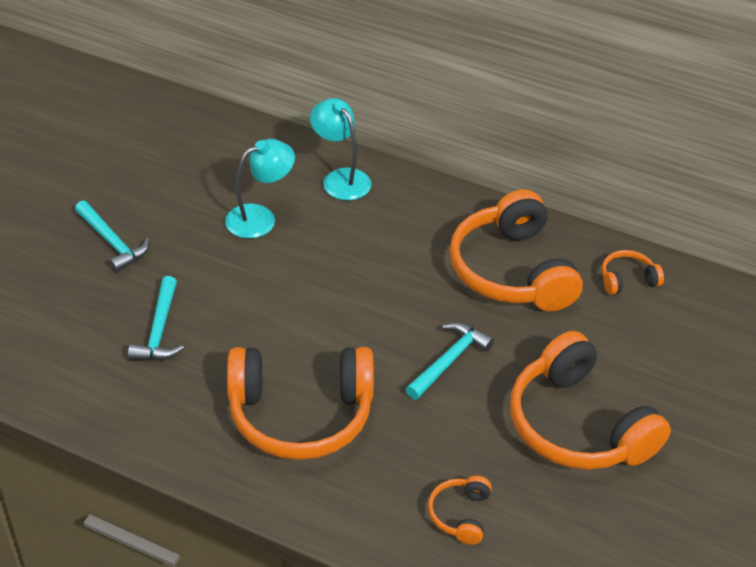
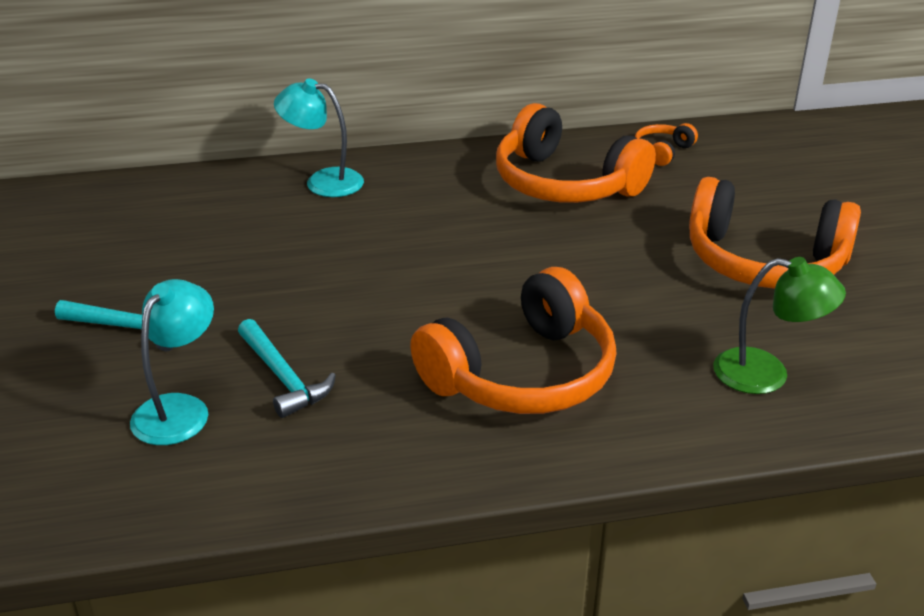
camera: 35 degrees left, 10 degrees down
(260, 217) = (278, 241): turquoise lamp -> turquoise lamp (179, 409)
(449, 361) = (600, 268): turquoise hammer -> none
(460, 515) = (766, 374): orange headphones -> green lamp

